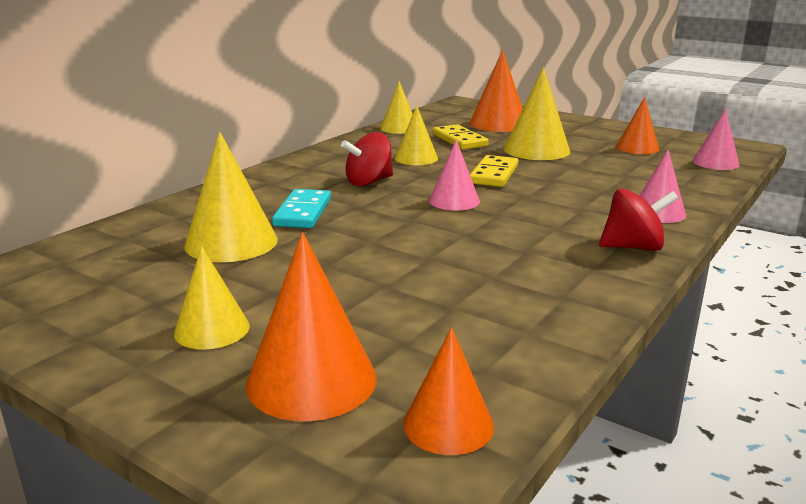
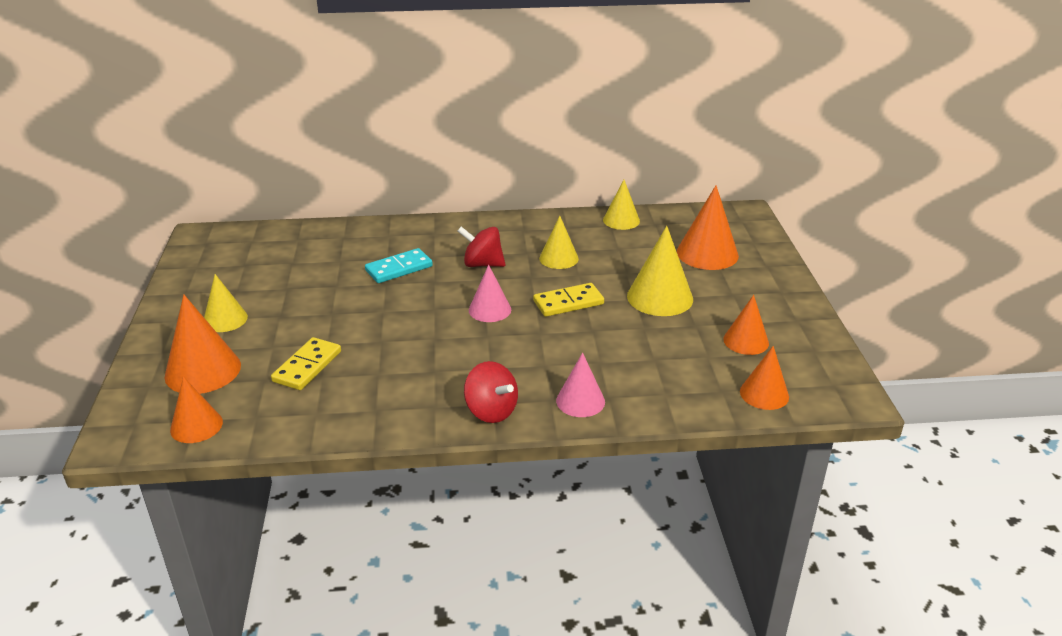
camera: 50 degrees right, 10 degrees up
(231, 242) = (328, 270): yellow cone -> none
(459, 140) = (631, 256): yellow domino -> yellow domino (307, 366)
(715, 162) = (764, 394): pink cone -> orange cone

